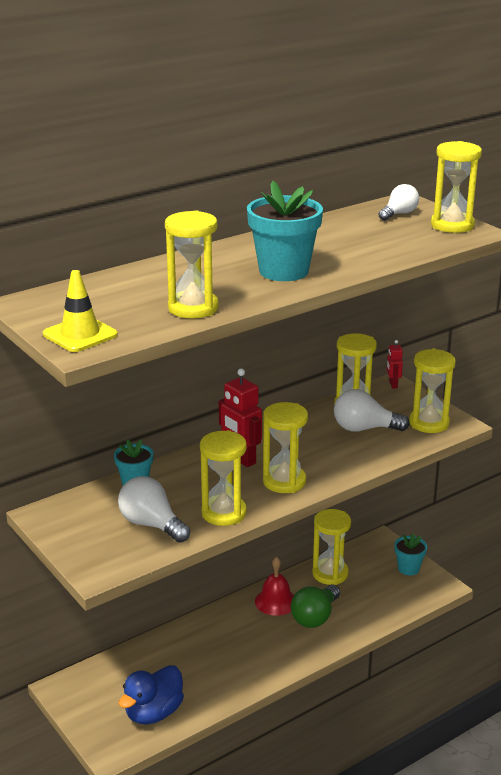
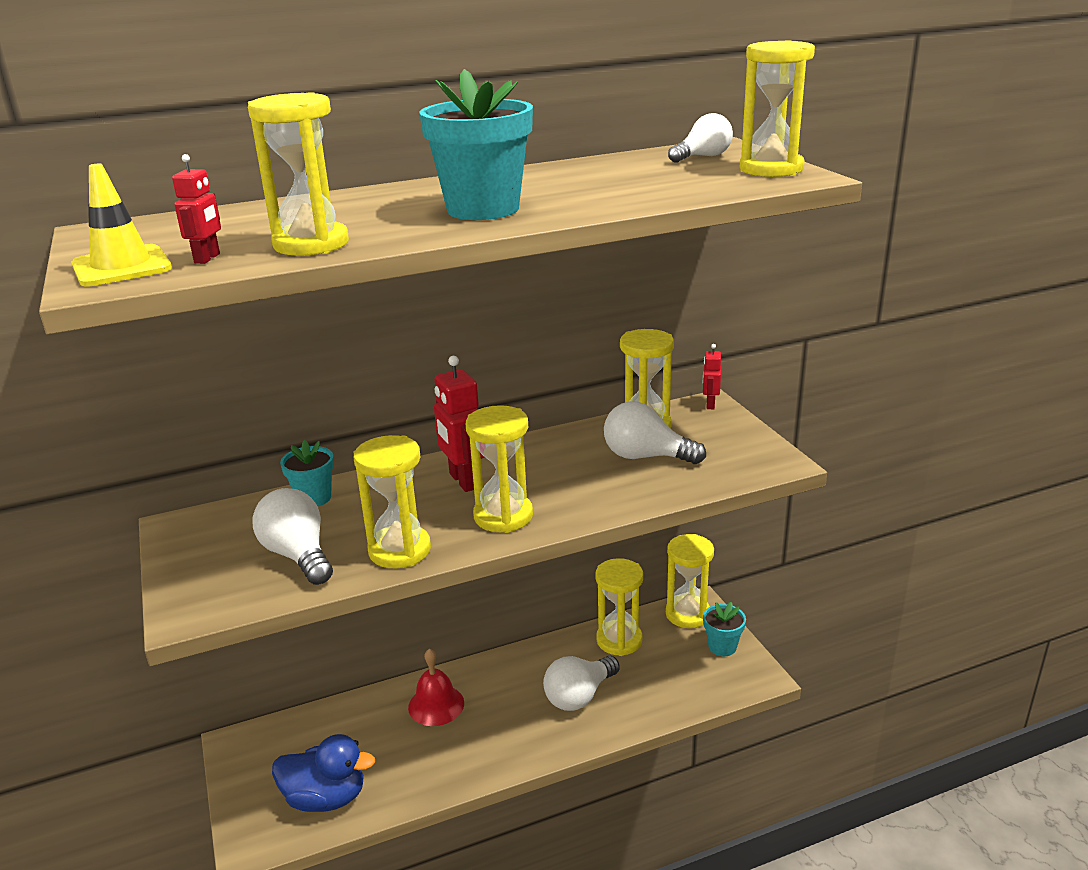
camera: 15 degrees right, 0 degrees up
(133, 324) = (207, 258): none -> red robot
(153, 713) = (326, 797): blue duck -> blue duck turned 135 degrees counterclockwise
(275, 601) = (538, 667): red bell -> red bell (436, 705)
(315, 617) = (579, 696): green light bulb -> white light bulb
(429, 423) = (738, 457): yellow hourglass -> yellow hourglass (687, 614)

